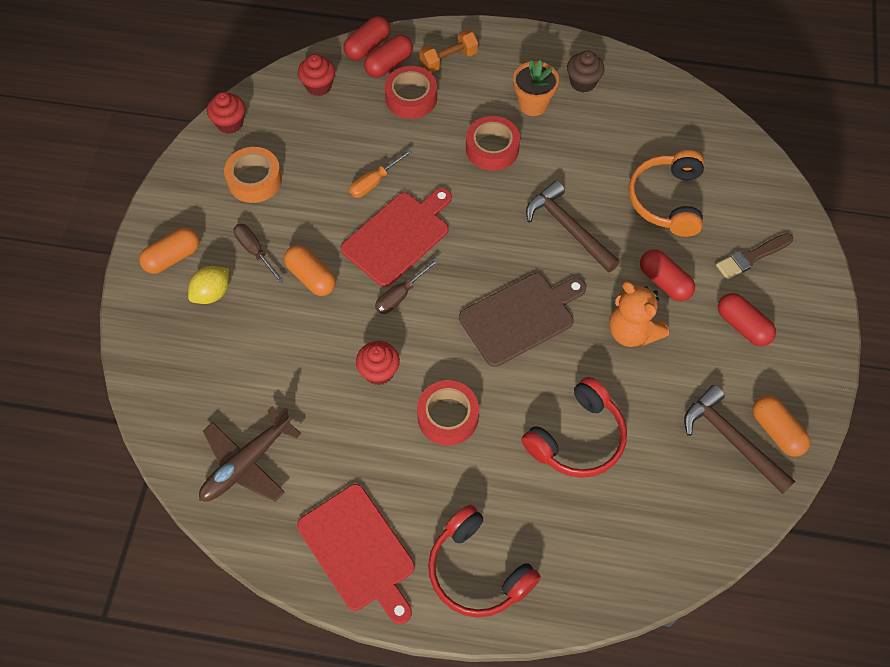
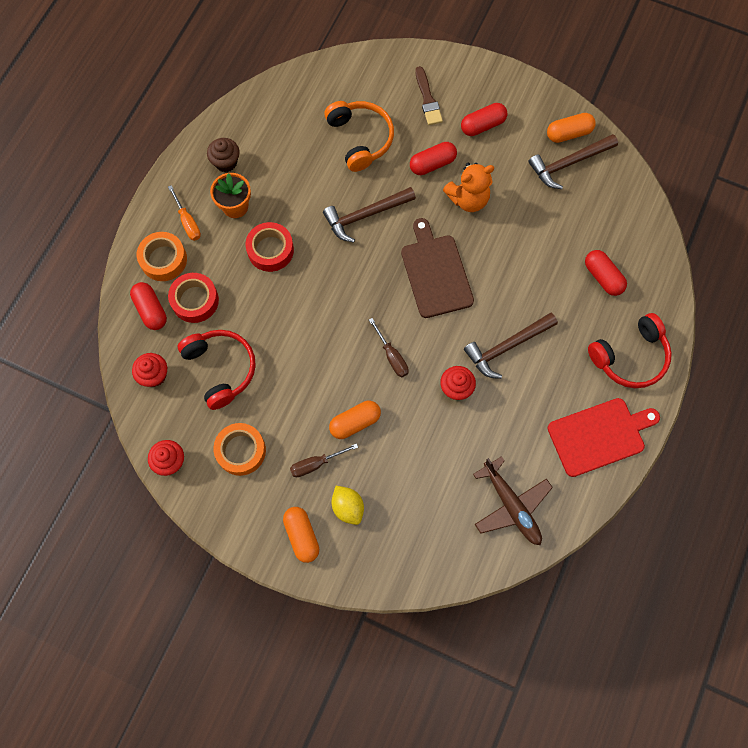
camera: 75 degrees left, 10 degrees up
(367, 47) = (124, 323): red capsule -> red capsule (603, 277)
(374, 182) = (275, 351): orange screwdriver -> orange screwdriver (187, 222)
(398, 236) = (335, 344): red cutting board -> none
(448, 60) = (163, 259): orange dumbbell -> orange tape
(448, 416) = (506, 347): red tape -> brown hammer
(578, 438) = (545, 262): red headphones -> red headphones (221, 368)
(666, 200) = (360, 138): orange headphones -> orange headphones turned 135 degrees counterclockwise

